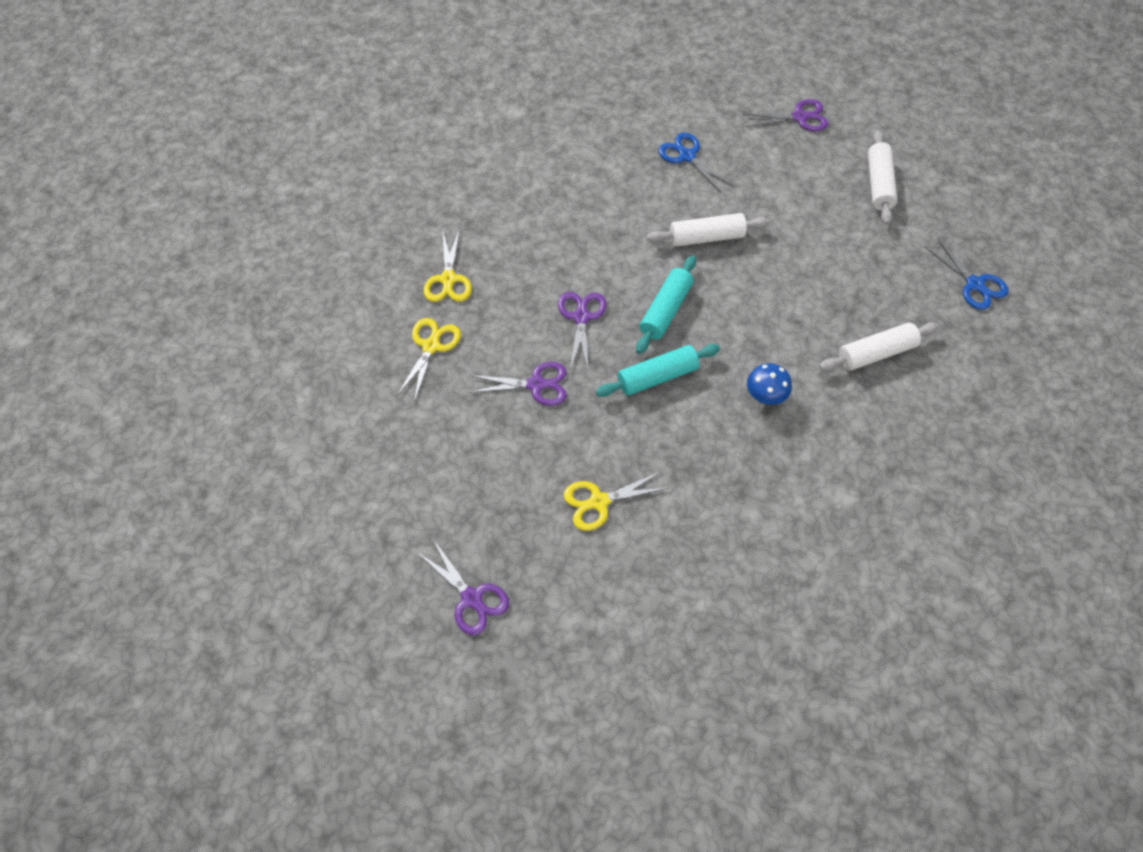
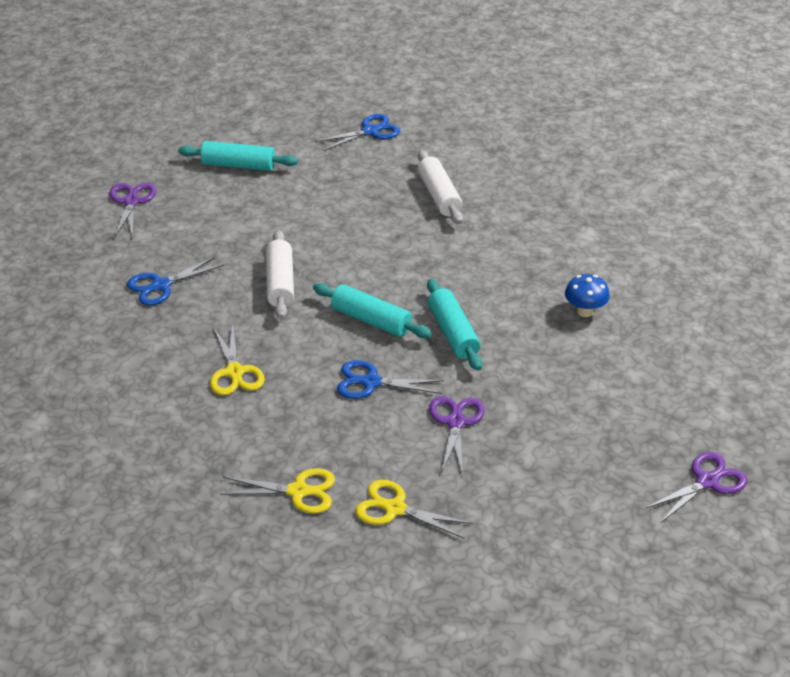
camera: 85 degrees left, 20 degrees down
(581, 317) = (371, 382): purple scissors -> blue scissors
(599, 502) = (596, 384): yellow scissors -> yellow scissors (235, 372)
(765, 396) = (481, 266): blue mushroom -> blue mushroom (585, 311)
(879, 184) = (238, 165): white rolling pin -> turquoise rolling pin

